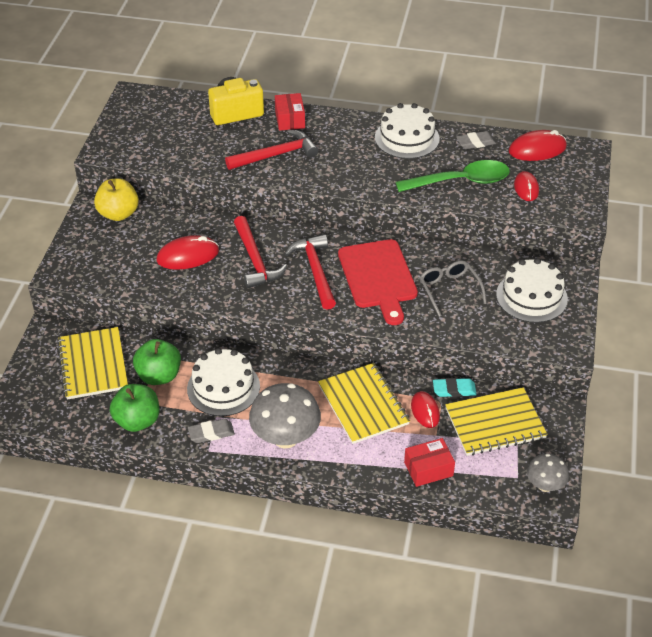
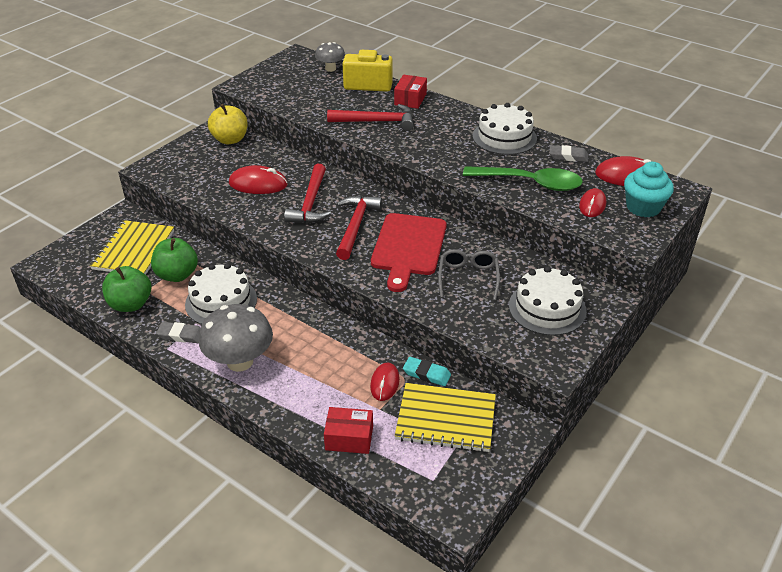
camera: 25 degrees right, 5 degrees down
(363, 405) = (331, 357): yellow notebook -> none
(545, 485) = (456, 499): grey mushroom -> grey mushroom (330, 69)
(568, 177) = (643, 207): none -> turquoise cupcake

